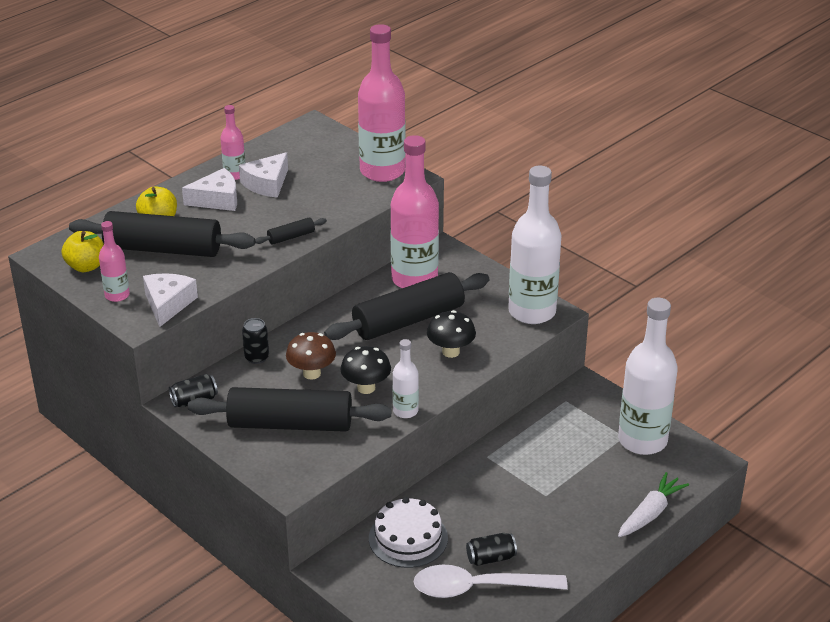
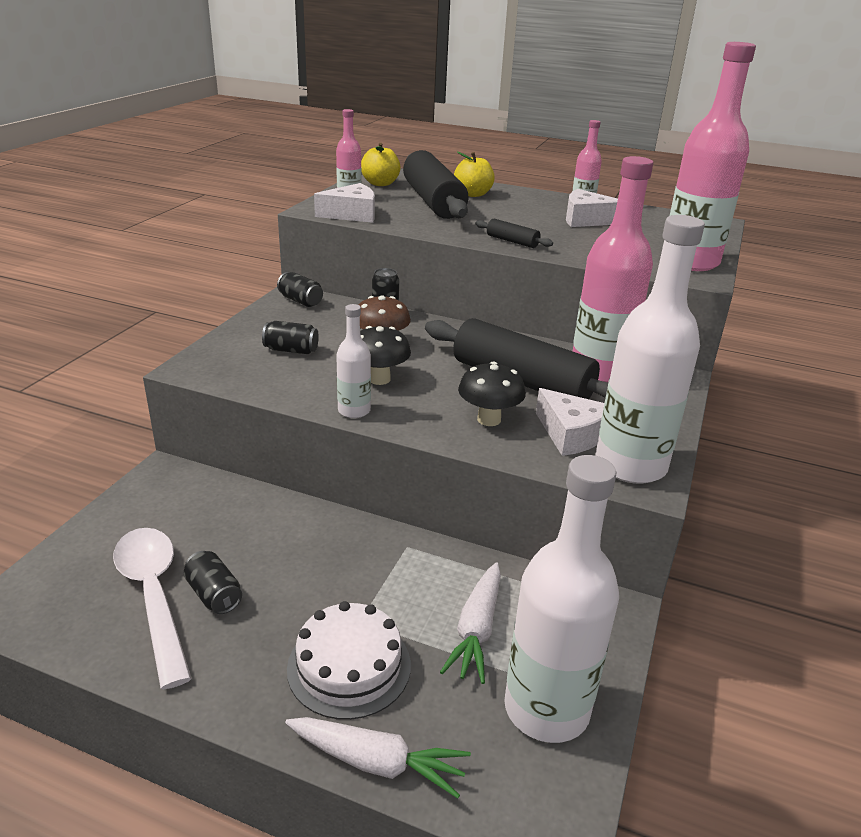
camera: 65 degrees right, 5 degrees down
(217, 199) = (533, 207): white cheese -> white cheese (571, 434)
(290, 424) = (291, 350): black rolling pin -> black can
(408, 538) = (229, 516): white cake -> white cake (349, 666)
(575, 448) = (476, 630): none -> white carrot

